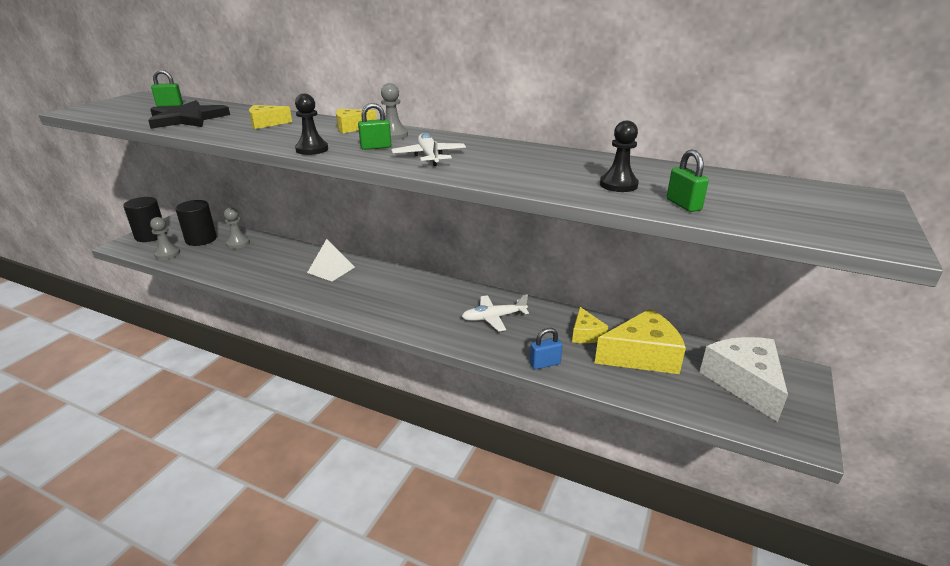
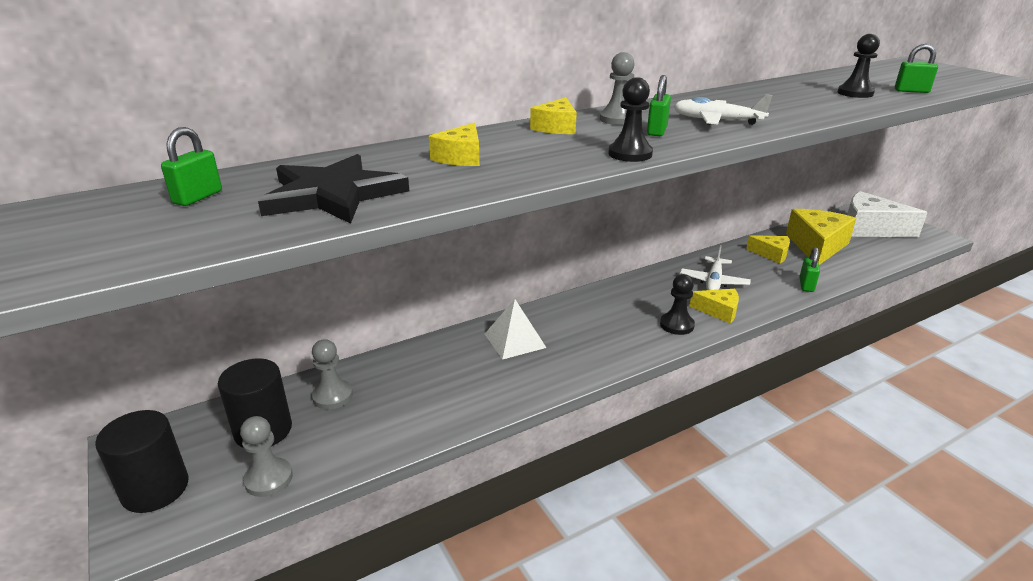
camera: 55 degrees left, 0 degrees up
(405, 318) = (676, 325): none -> black pawn
(446, 330) = (719, 311): none -> yellow cheese
(545, 364) = (806, 285): blue padlock -> green padlock

